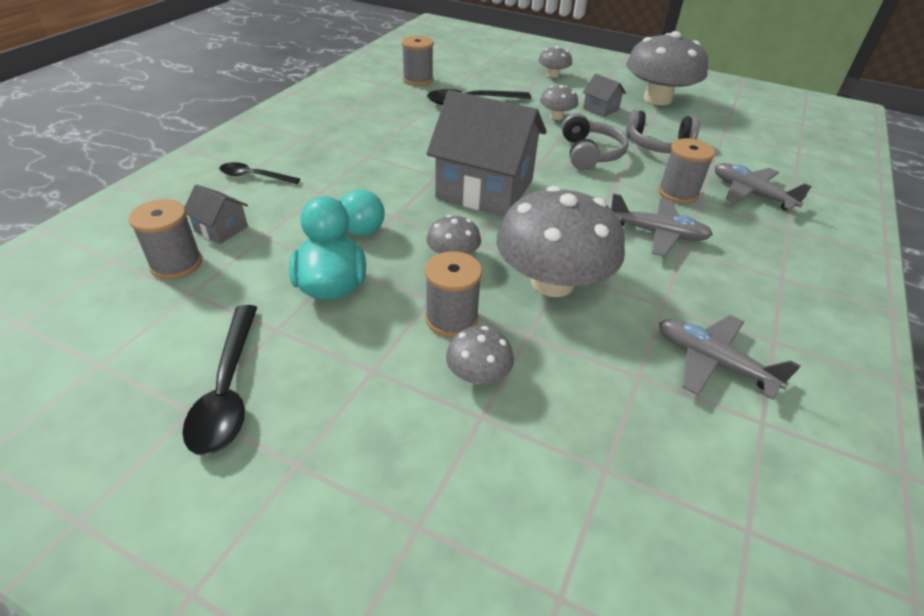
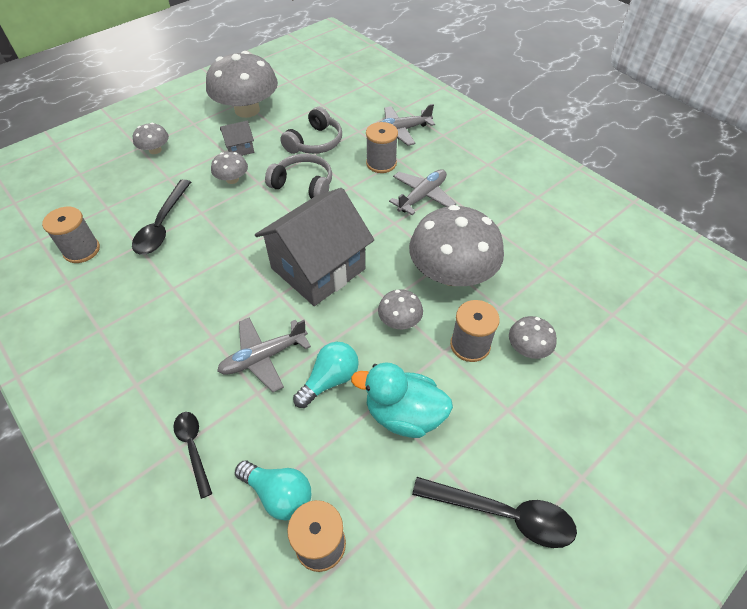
camera: 65 degrees left, 10 degrees up
(221, 229) = (278, 494): grey house -> turquoise light bulb
(254, 176) = (193, 448): black spoon -> black spoon turned 120 degrees clockwise
(712, 362) = (547, 231): grey plane -> grey plane (263, 357)

